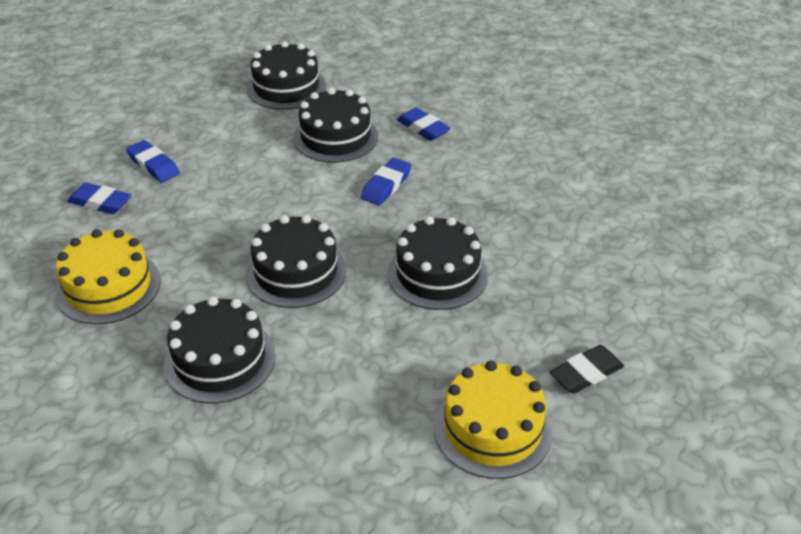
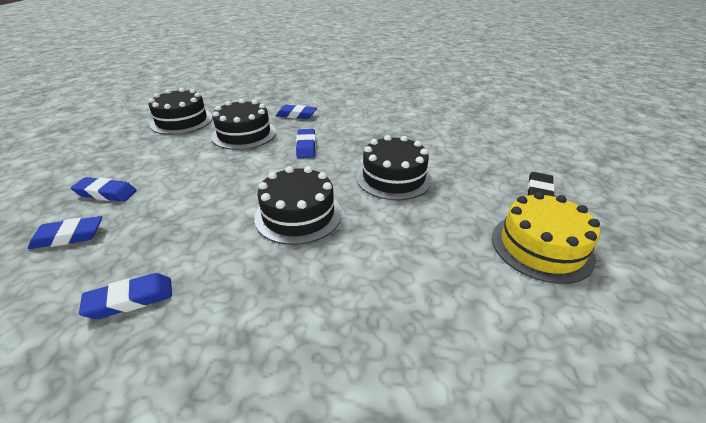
camera: 35 degrees left, 5 degrees down
(108, 287) = (130, 299): yellow cake -> blue eraser
(220, 359) = (301, 306): black cake -> none

